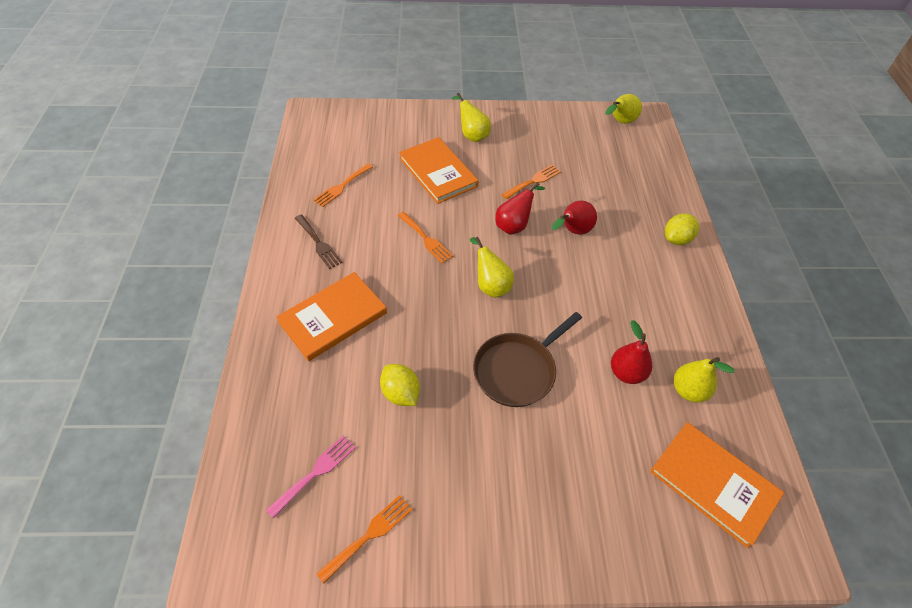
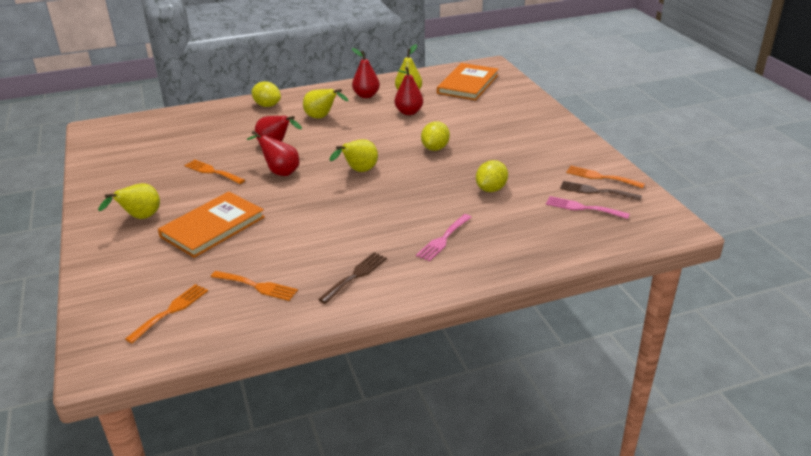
camera: 105 degrees left, 20 degrees down
(333, 317) = (443, 239): orange book -> pink fork
(341, 509) = (596, 191): none -> brown fork
(426, 239) = (318, 213): orange fork -> orange fork (171, 311)
(517, 370) = (435, 148): brown pan -> yellow lemon
(620, 122) = (106, 140): yellow pear -> yellow pear (322, 117)
(690, 339) = (366, 95): none -> red pear

